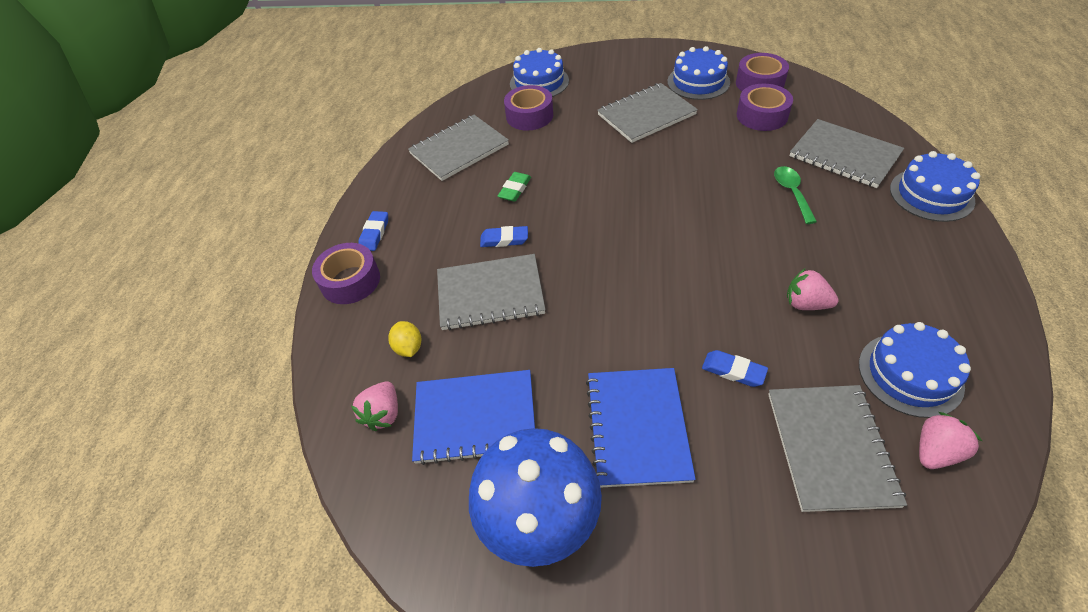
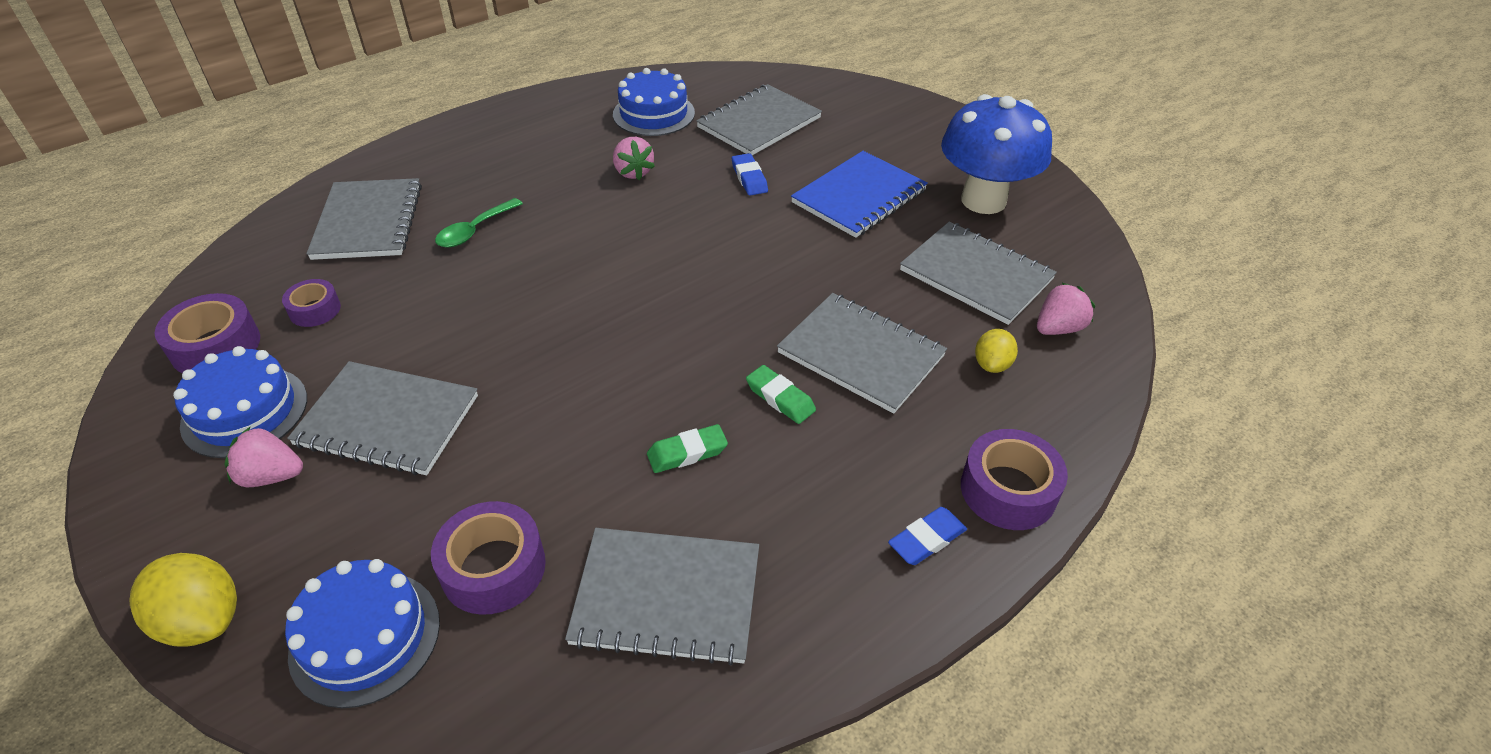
camera: 140 degrees left, 5 degrees down
(475, 418) = (976, 275): blue notebook -> grey notebook
(504, 239) = (780, 398): blue eraser -> green eraser
(591, 55) = (203, 620): none -> yellow lemon
(762, 115) = (315, 310): purple tape -> purple tape, size x0.61
(931, 194) = (403, 157): blue cake -> none
(935, 451) = (709, 91): pink strawberry -> pink strawberry (271, 476)

